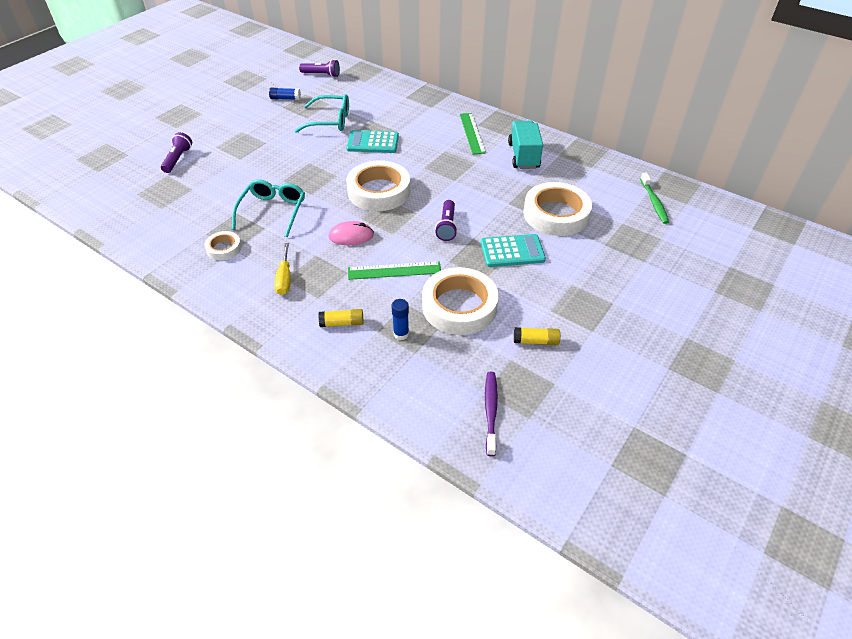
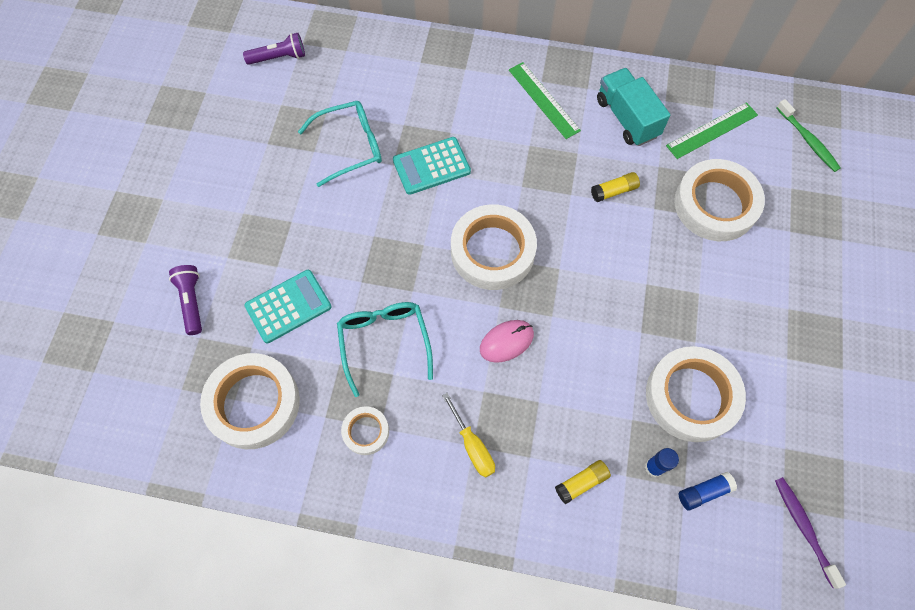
camera: 25 degrees left, 20 degrees up
(170, 213) = (253, 403): none -> white tape
(285, 98) = (260, 125): blue glue stick -> blue glue stick (704, 492)
(394, 270) = (590, 375): green ruler -> green ruler (712, 130)
(447, 226) = (607, 277): purple flashlight -> none
(512, 251) = (700, 286): turquoise calculator -> turquoise calculator (288, 306)
(535, 341) = (795, 410): yellow glue stick -> yellow glue stick (614, 191)

